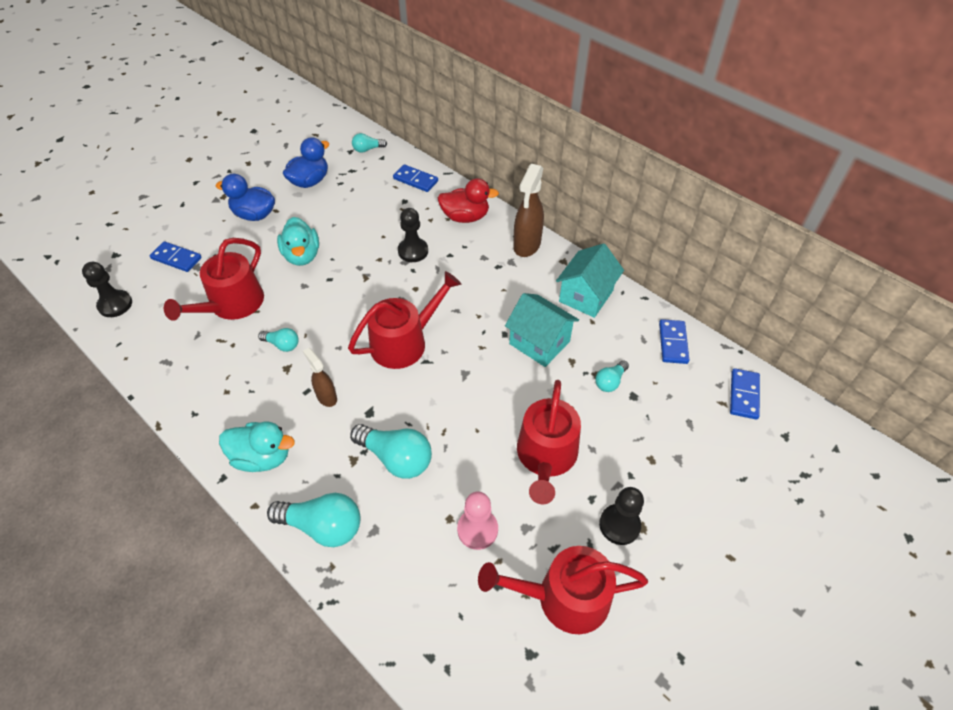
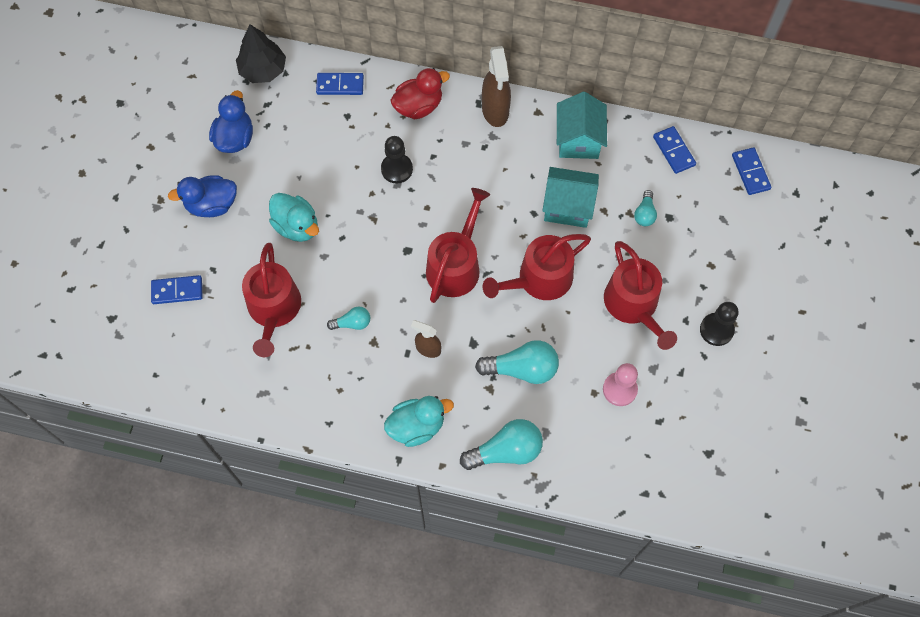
camera: 30 degrees left, 15 degrees up
(115, 305) = (163, 367): black pawn -> none
(367, 149) = (263, 70): turquoise light bulb -> black tree
(564, 597) = (708, 403): red watering can -> red watering can (539, 279)

